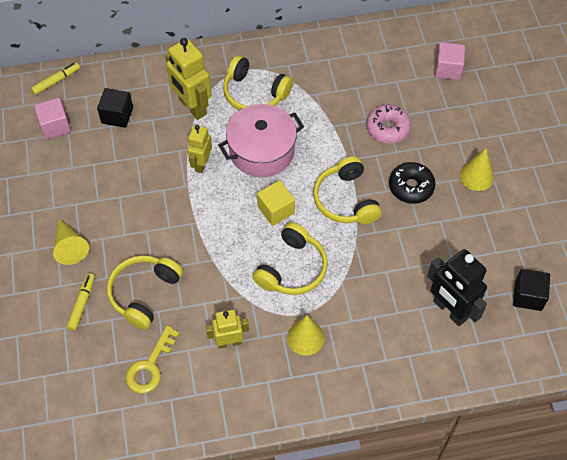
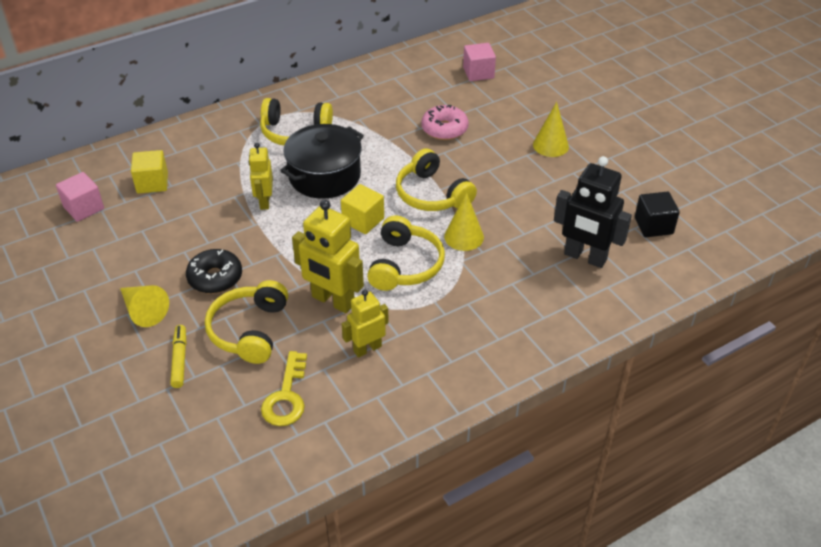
camera: 20 degrees left, 15 degrees down
(56, 81) = (70, 170): yellow marker -> none
(117, 115) = (152, 183): black cube -> yellow cube
(192, 107) = (233, 157): yellow robot -> yellow robot (333, 301)
(262, 151) = (324, 176): pink pot -> black pot
(305, 338) = (449, 321): yellow cone -> yellow cone (464, 237)
(411, 187) = (492, 168): black donut -> black donut (215, 278)

